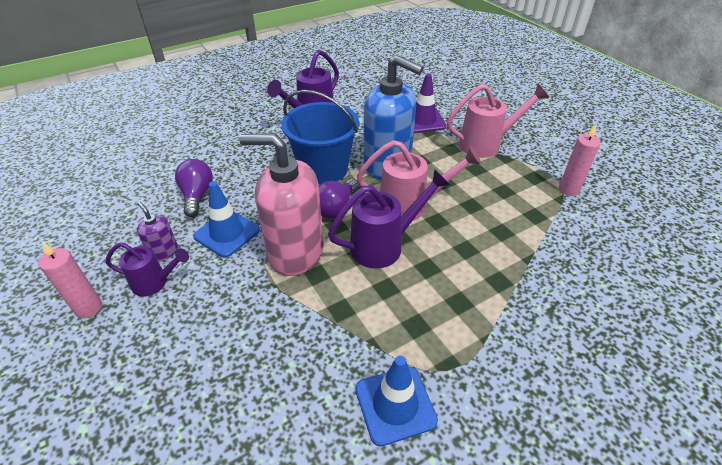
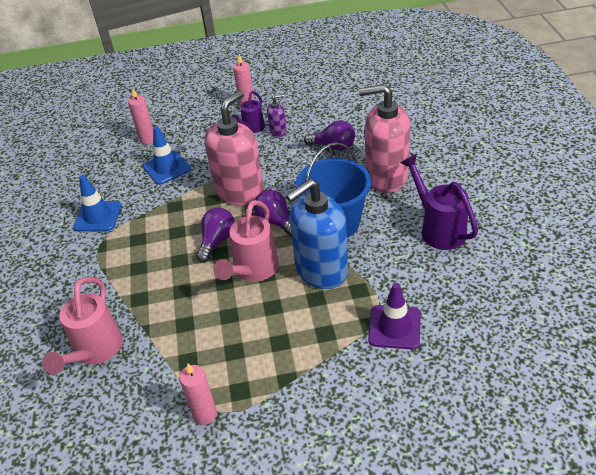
camera: 115 degrees right, 0 degrees up
(181, 426) = (147, 139): none -> pink candle
(227, 233) = (280, 160): blue traffic cone -> blue traffic cone (167, 168)
(248, 151) = (386, 177): none -> pink soap dispenser
(384, 245) = (217, 241): purple watering can -> purple light bulb
(486, 144) = (320, 372): pink watering can -> pink watering can (95, 351)

